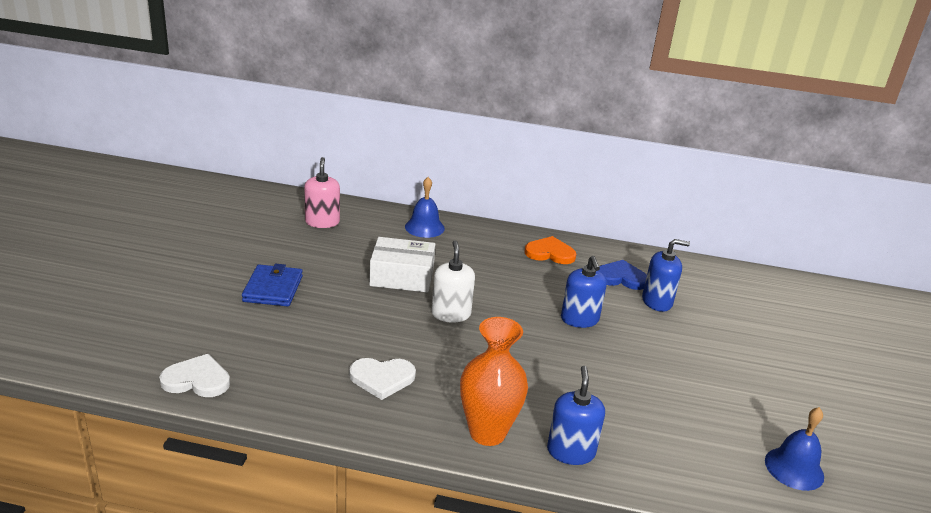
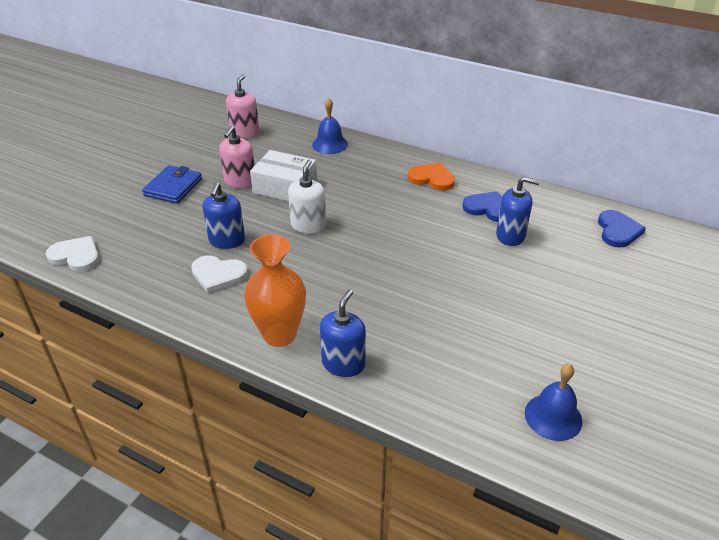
camera: 20 degrees right, 10 degrees up
(348, 275) = (240, 181): none -> pink soap dispenser
(579, 319) = (423, 244): blue soap dispenser -> blue soap dispenser (227, 240)
(748, 286) = (618, 231): none -> blue heart

